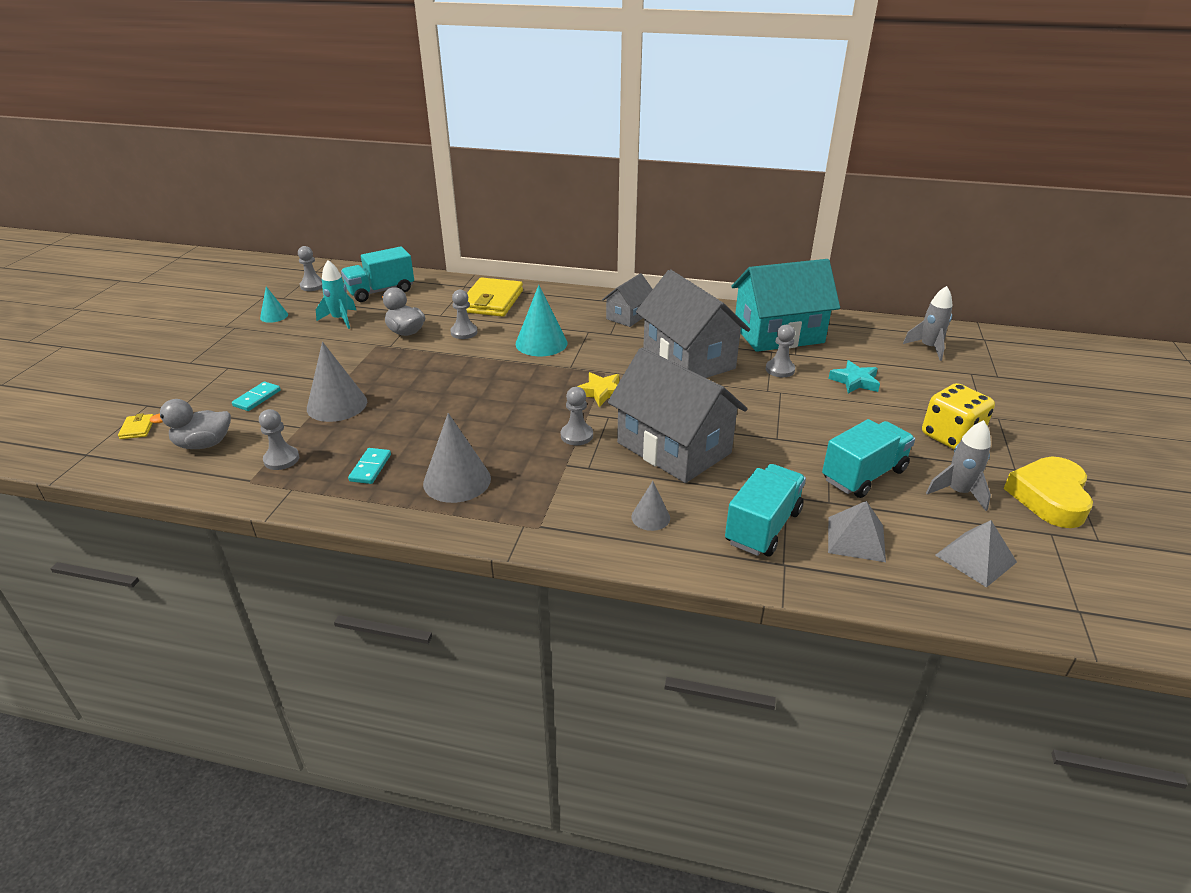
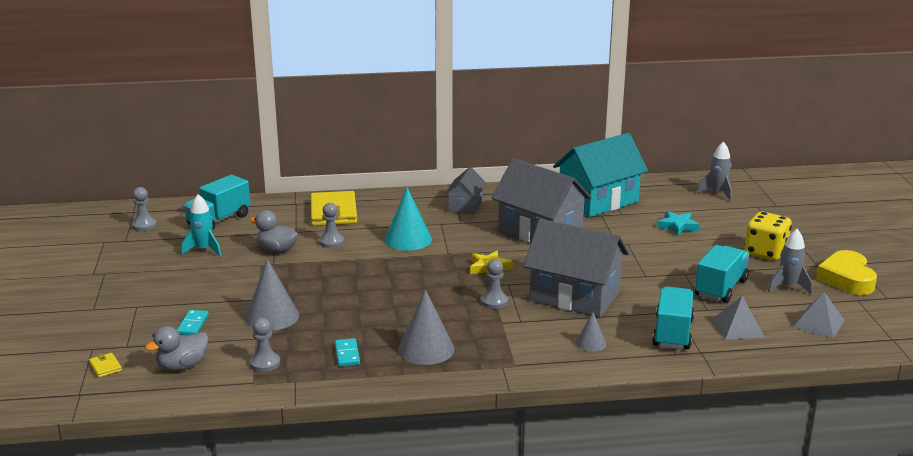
camera: 20 degrees left, 10 degrees down
(274, 316) = (134, 257): turquoise cone -> none
(780, 370) = (617, 227): grey pawn -> none

